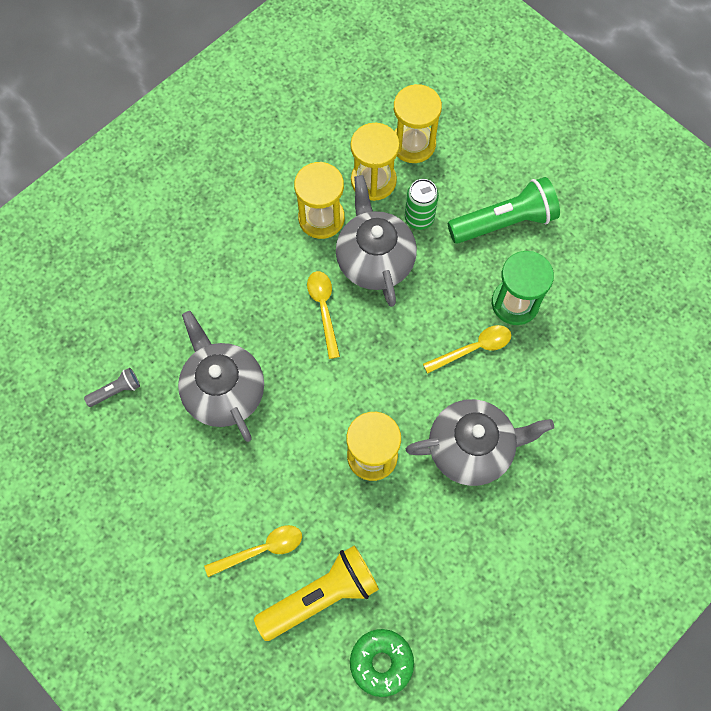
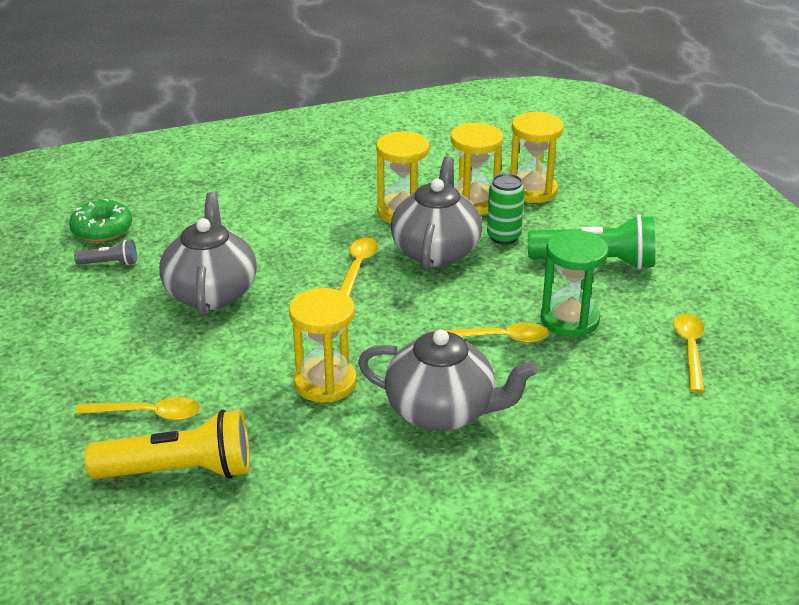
camera: 25 degrees right, 35 degrees down
(381, 662) = (200, 552): green donut -> green donut (102, 229)
(613, 301) = (690, 350): none -> yellow spoon

